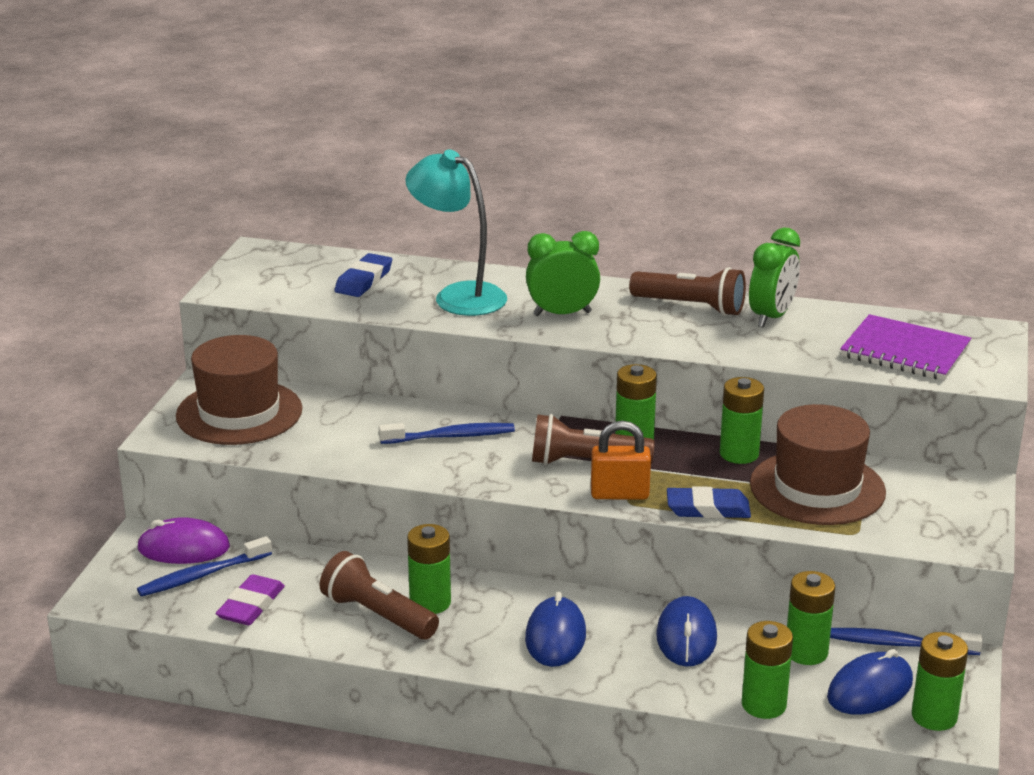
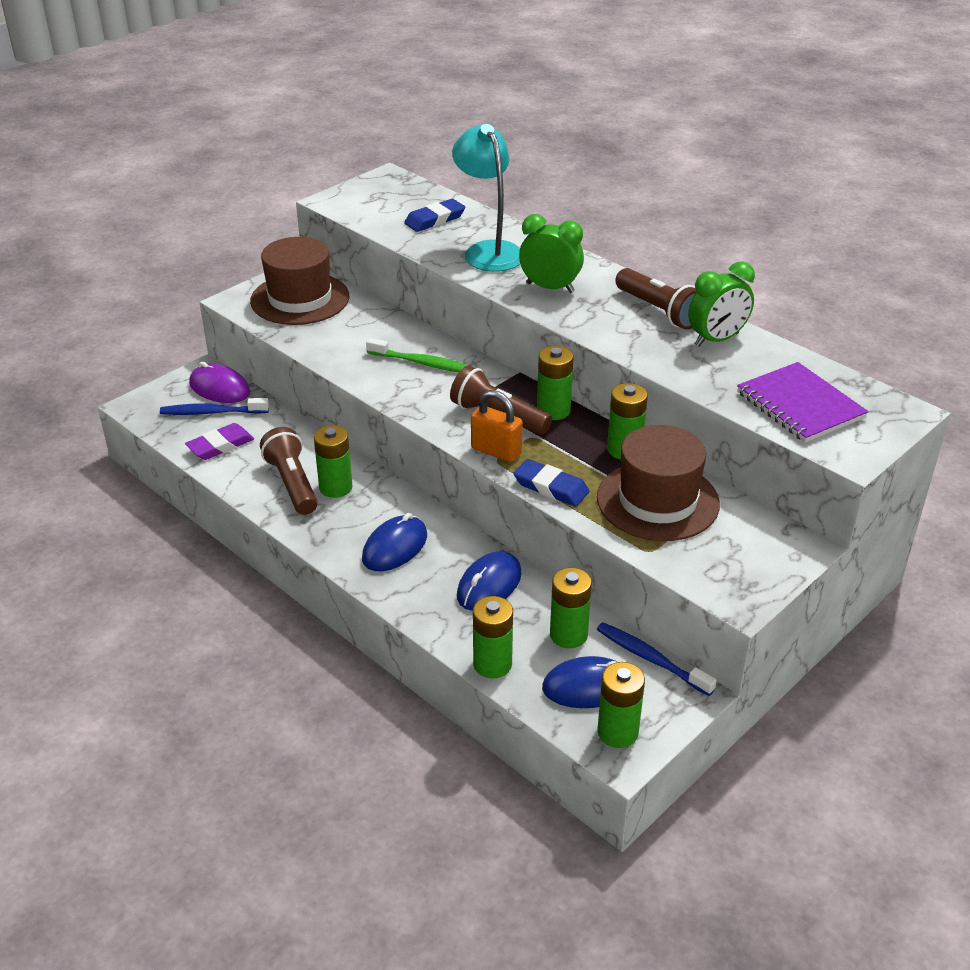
camera: 30 degrees right, 10 degrees up
(450, 436) = (421, 363): blue toothbrush -> green toothbrush

